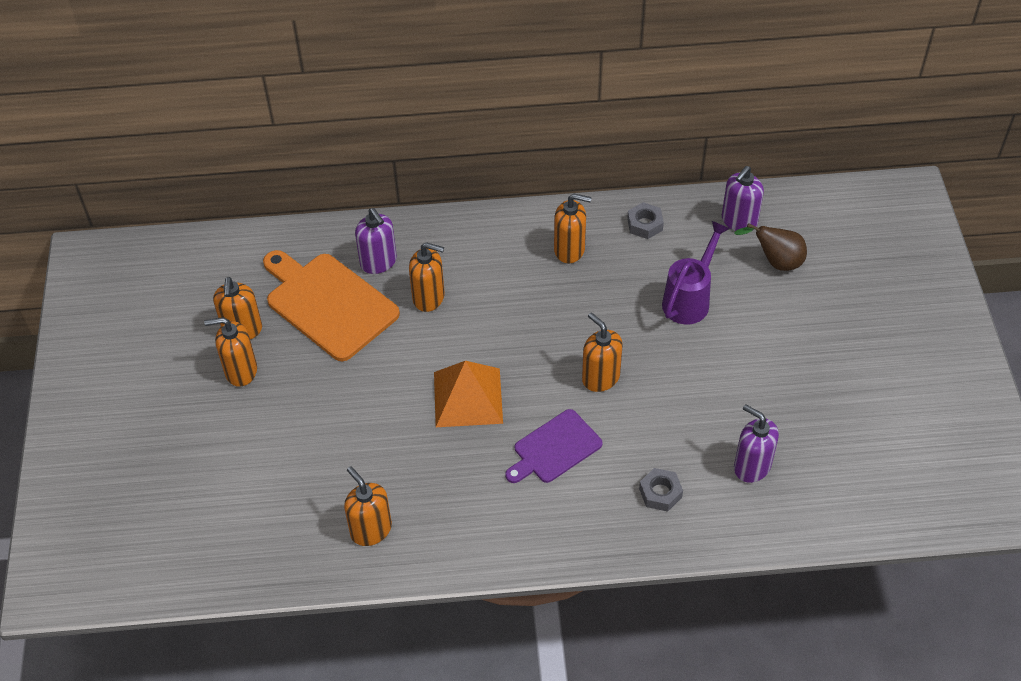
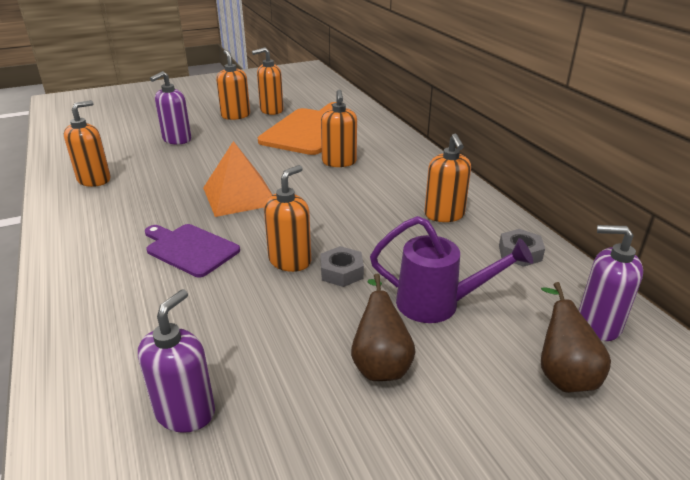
camera: 70 degrees right, 20 degrees down
(378, 262) = (361, 139): purple soap dispenser -> purple soap dispenser (176, 139)
(660, 493) = (136, 331): grey nut -> grey nut (341, 272)
(739, 352) = (380, 363): none -> brown pear

